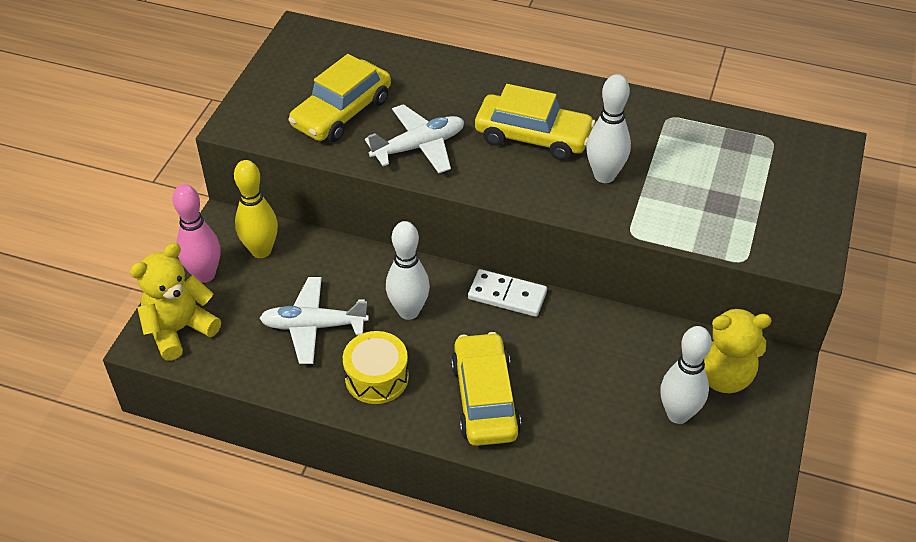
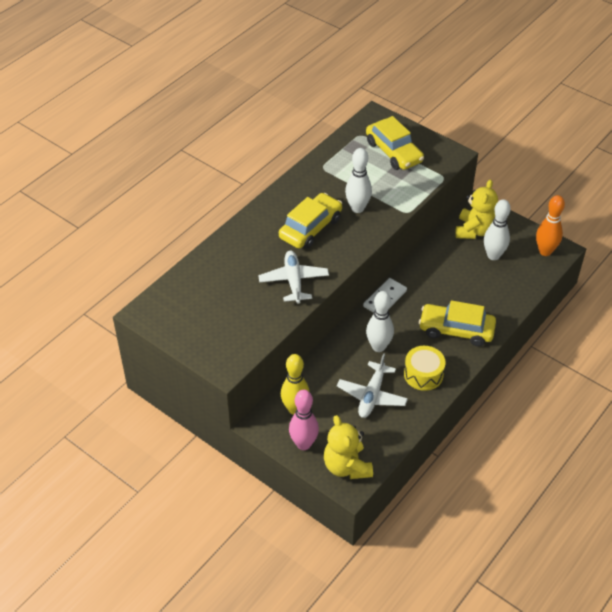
camera: 70 degrees left, 0 degrees up
(342, 113) = (242, 310): yellow car -> yellow car (394, 152)
(733, 490) = (545, 251): none -> orange bowling pin

